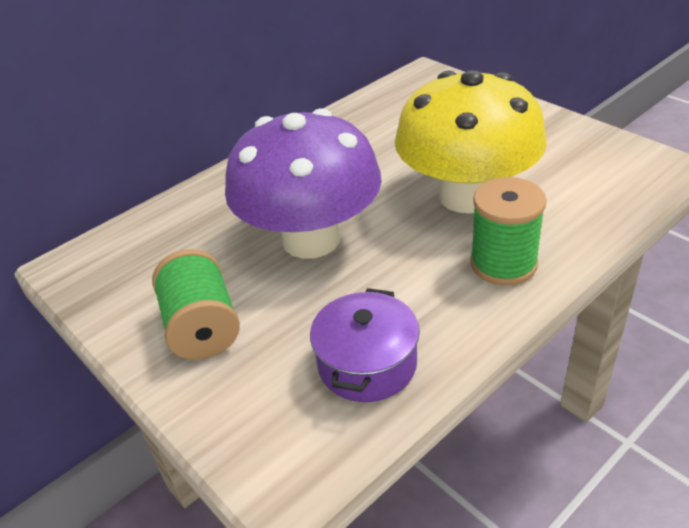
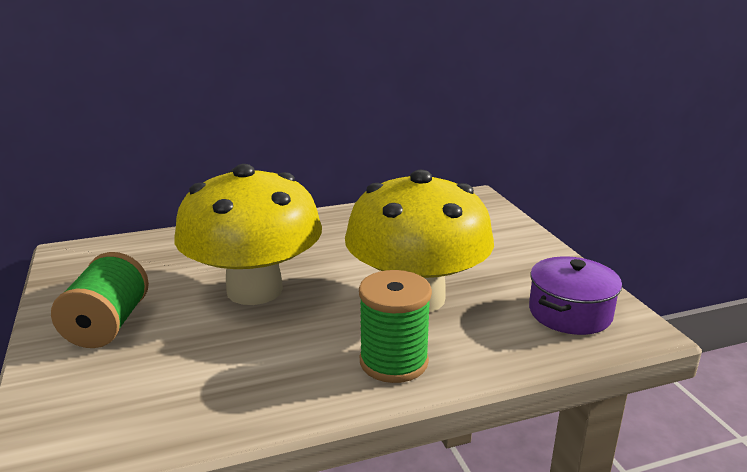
camera: 20 degrees right, 15 degrees down
(311, 239) = (254, 290): purple mushroom -> yellow mushroom
(367, 364) = (196, 398): purple pot -> purple pot (570, 313)

